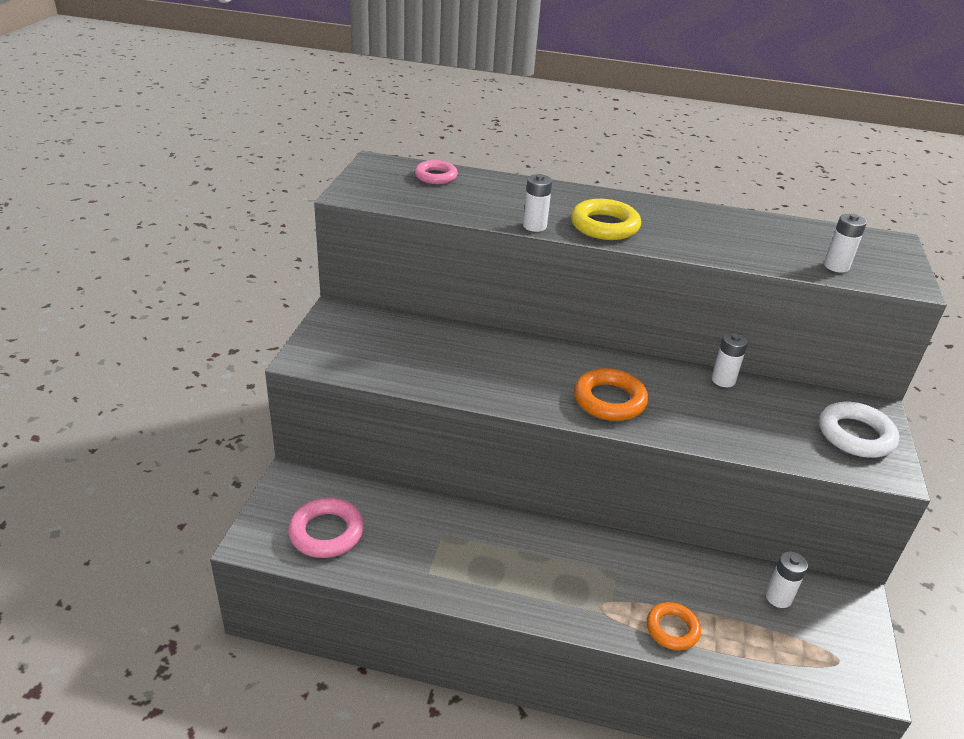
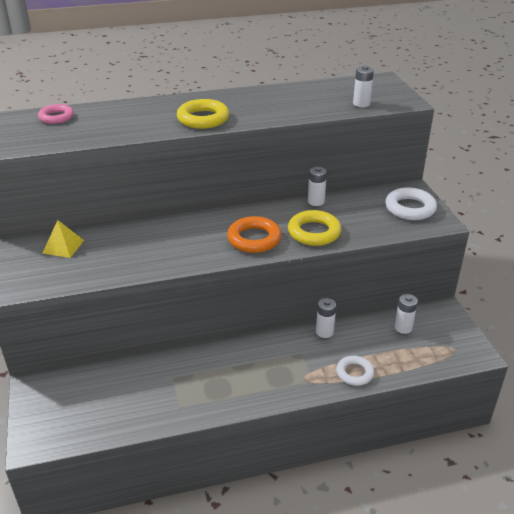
camera: 25 degrees left, 0 degrees up
(326, 532) = (86, 412): pink ring -> none
(383, 330) = (63, 246): none -> yellow pyramid
(534, 226) = (155, 132): white battery -> white battery (324, 332)
(672, 629) = (354, 373): orange ring -> white ring
(694, 420) = (314, 232): none -> yellow ring

